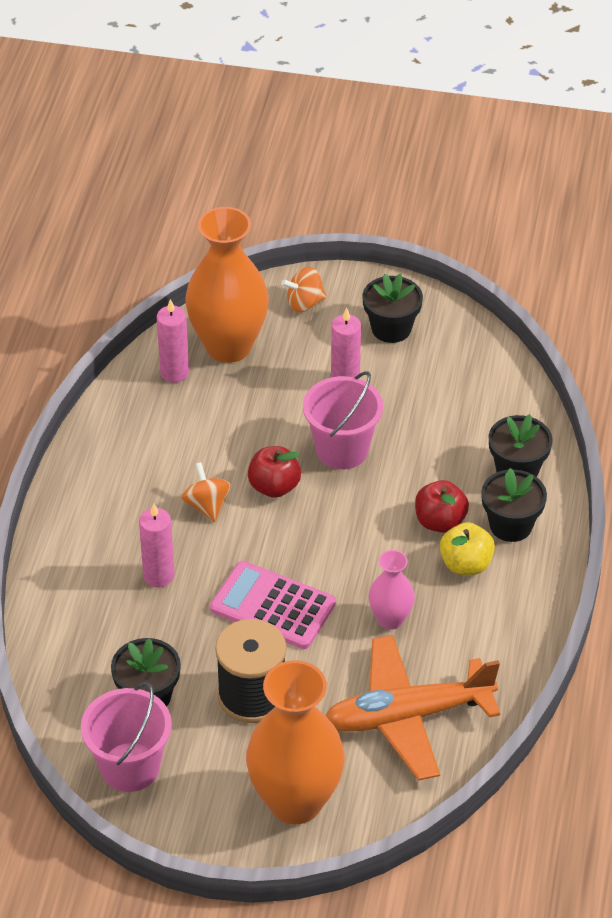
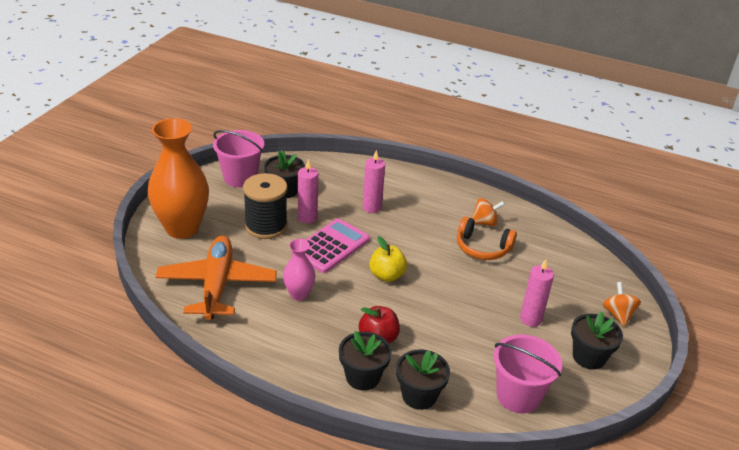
camera: 100 degrees right, 10 degrees down
(174, 373) = (546, 241): pink candle -> pink candle (307, 217)
(207, 506) = (423, 234): orange spinning top -> orange spinning top (485, 223)
(215, 438) = (482, 248): none -> orange headphones
(228, 346) = (571, 269): orange vase -> none
(274, 487) = (433, 265): red apple -> none
(342, 449) = (461, 303): pink bucket -> pink bucket (518, 396)
(465, 564) = (333, 342): yellow apple -> yellow apple (387, 275)

